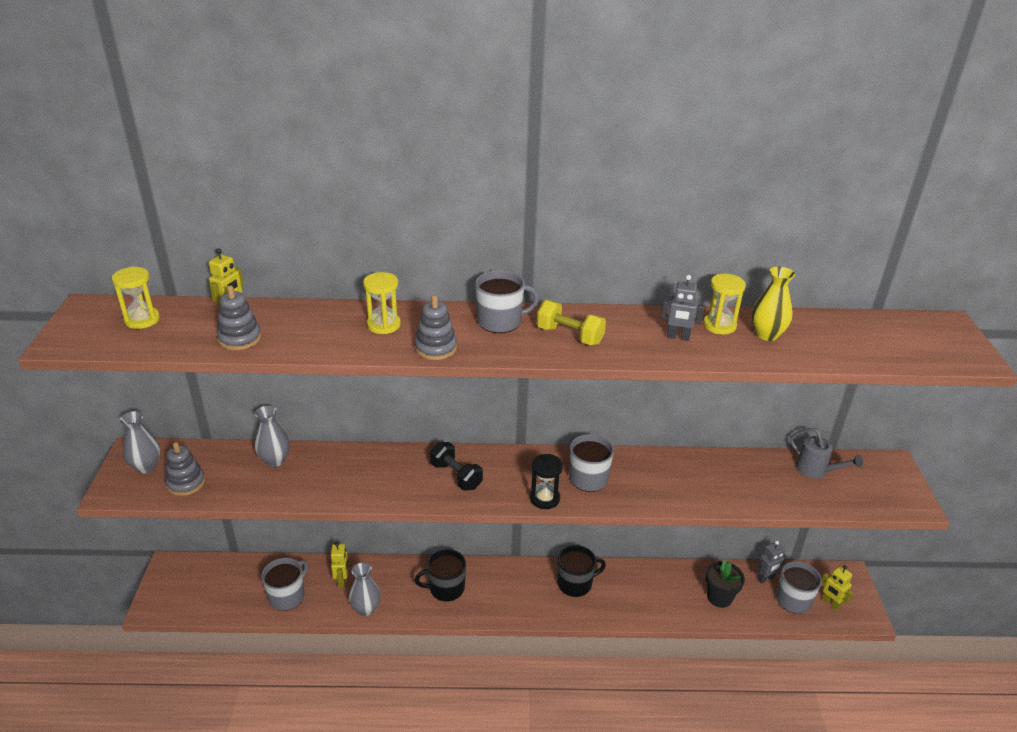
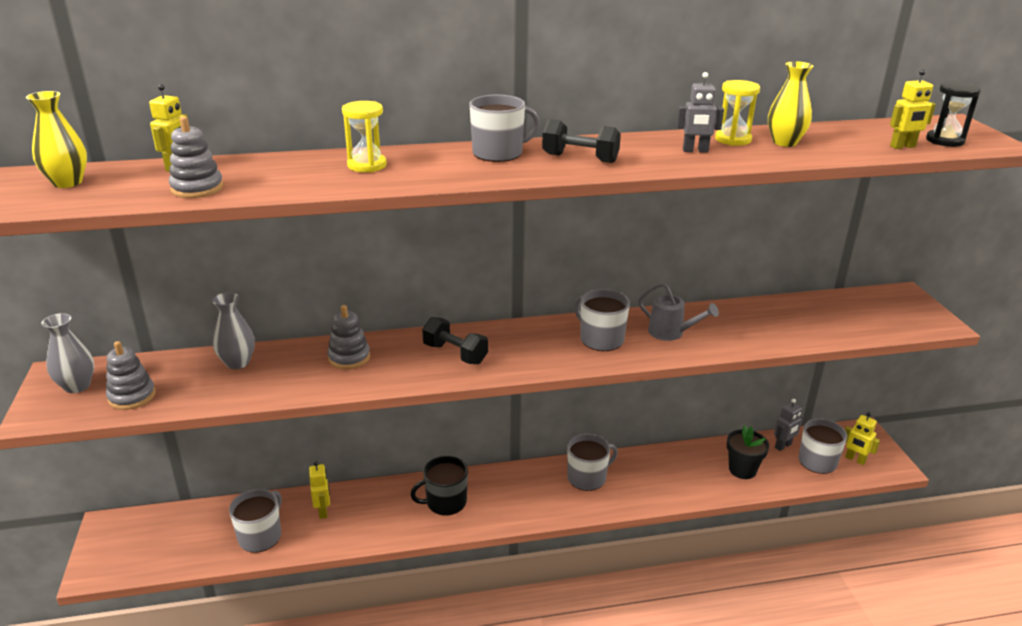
camera: 10 degrees left, 5 degrees down
(142, 320) = (67, 182): yellow hourglass -> yellow vase
(366, 608) = (358, 536): grey vase -> none
(436, 348) = (435, 178): grey stacking toy -> grey stacking toy (349, 357)
(544, 498) = (561, 363): black hourglass -> black hourglass (945, 141)
(569, 336) = (580, 158): yellow dumbbell -> black dumbbell
(575, 583) = (587, 477): black mug -> grey mug
(816, 470) = (832, 307): grey watering can -> grey watering can (671, 333)
(879, 353) = (903, 147): none -> yellow robot

